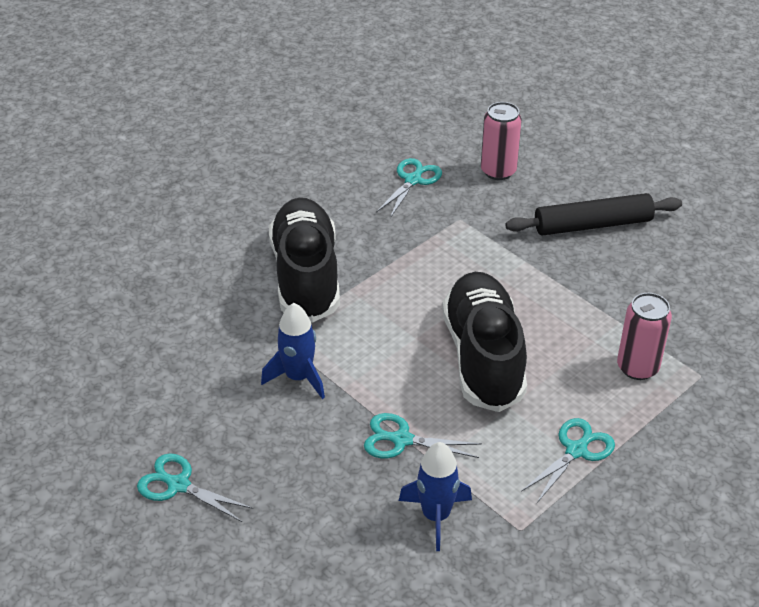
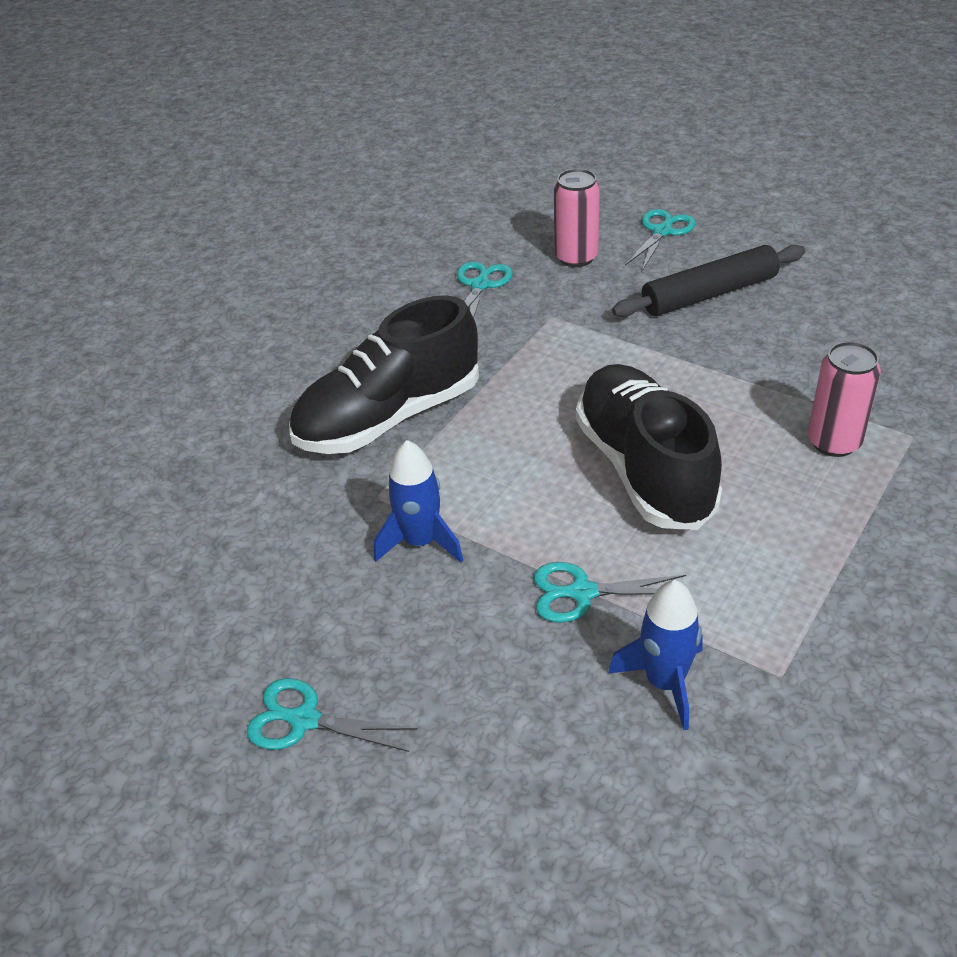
camera: 10 degrees left, 0 degrees up
(306, 276) = (389, 417): black shoe -> black shoe turned 105 degrees counterclockwise
(576, 450) = (806, 557): turquoise scissors -> turquoise scissors (662, 231)

